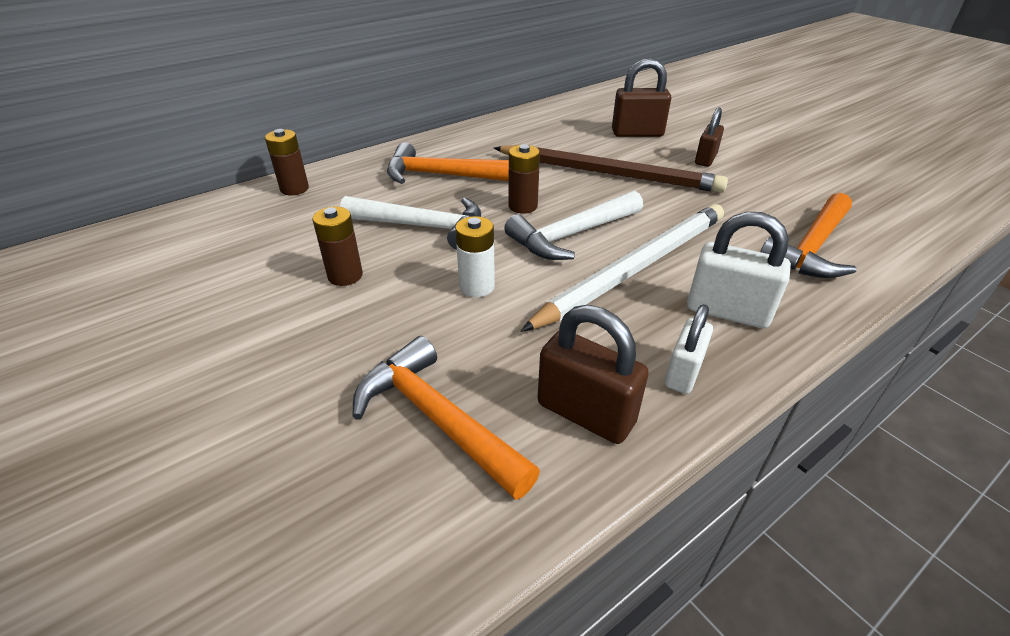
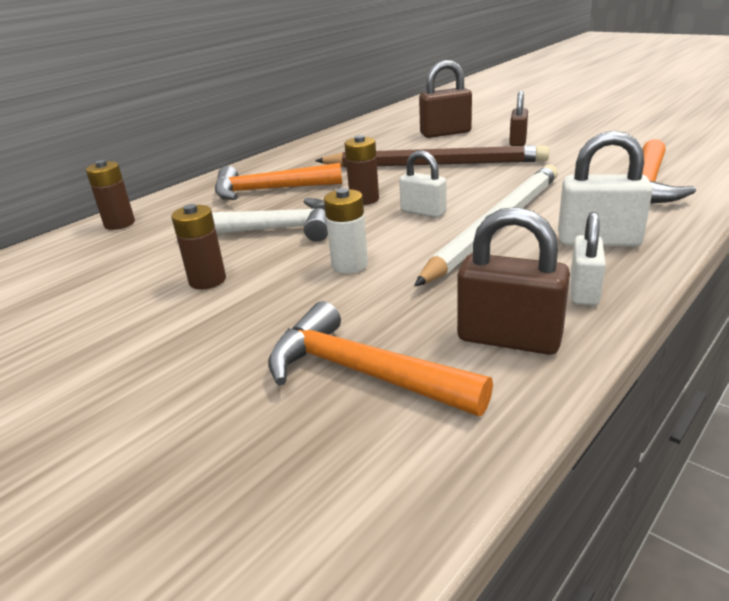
camera: 10 degrees left, 10 degrees down
(572, 235) = (423, 212): white hammer -> white padlock

